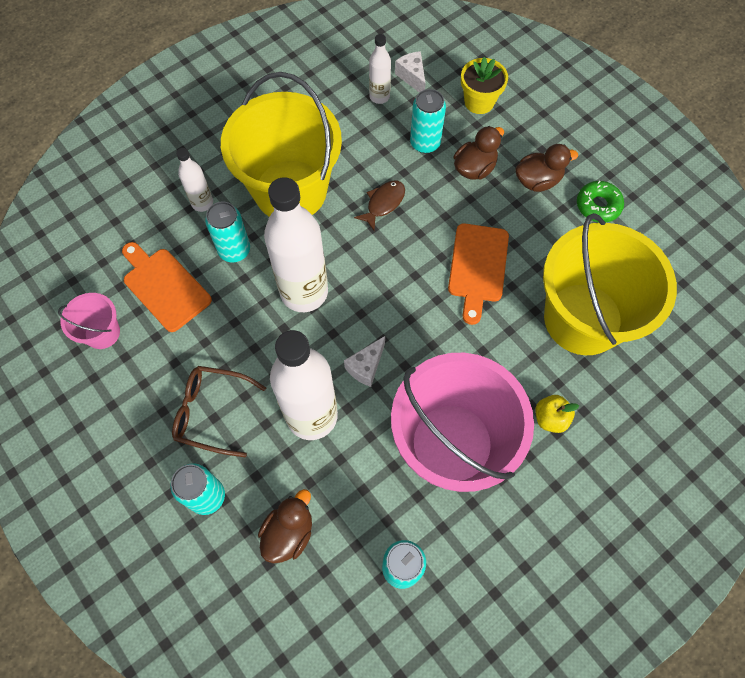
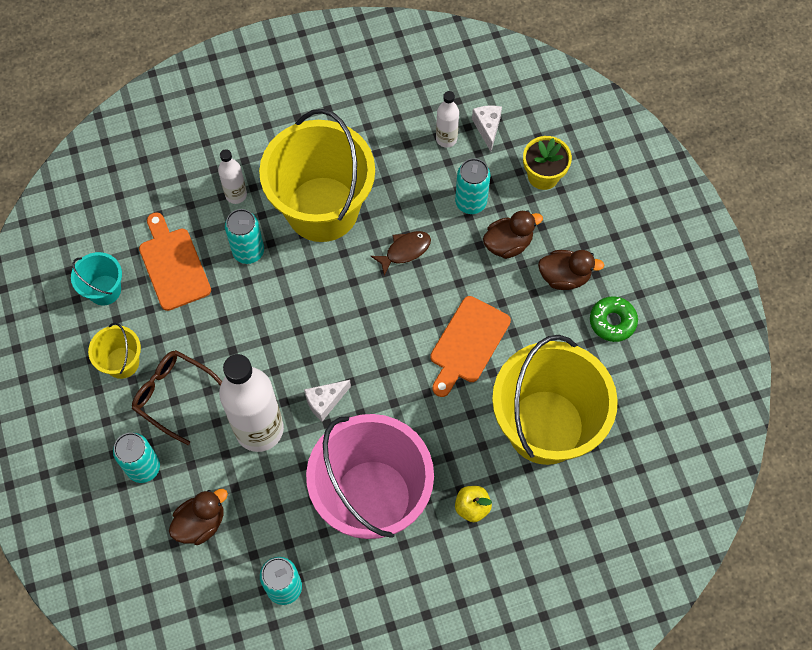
camera: 20 degrees right, 0 degrees up
(102, 333) = (104, 290): pink bucket -> turquoise bucket
(146, 397) = (122, 362): none -> yellow bucket
(304, 292) = (296, 313): white bottle -> none

